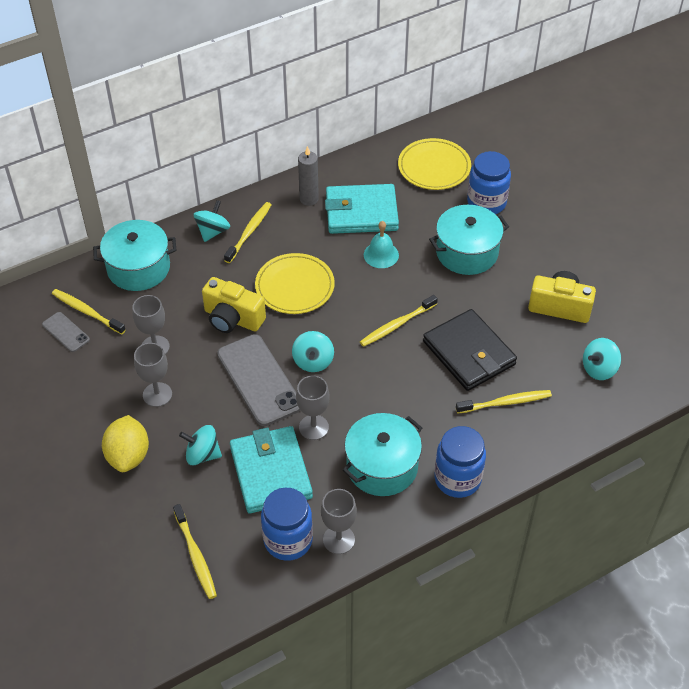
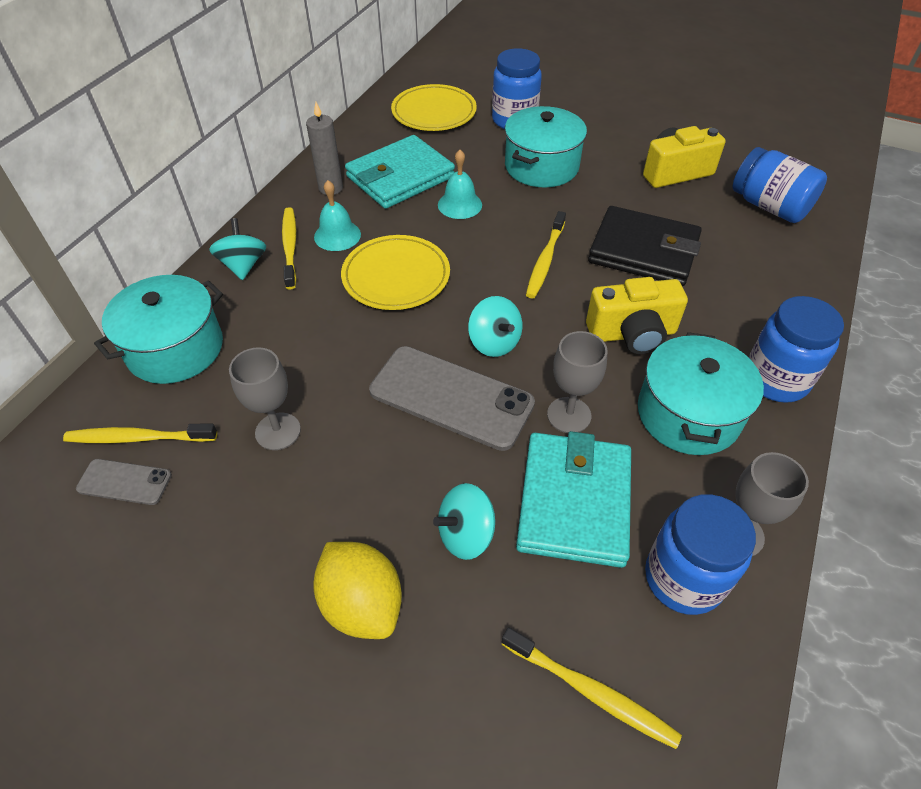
camera: 35 degrees left, 0 degrees up
(157, 394) = (332, 491): grey goblet -> none
(232, 318) = (353, 345): yellow camera -> yellow camera (632, 334)
(271, 472) = (574, 502): turquoise wallet -> turquoise wallet turned 60 degrees clockwise
(284, 238) = (337, 235): none -> turquoise bell
(506, 402) = (729, 278): yellow toothbrush -> none
(599, 369) = (769, 206): turquoise spinning top -> blue jar

